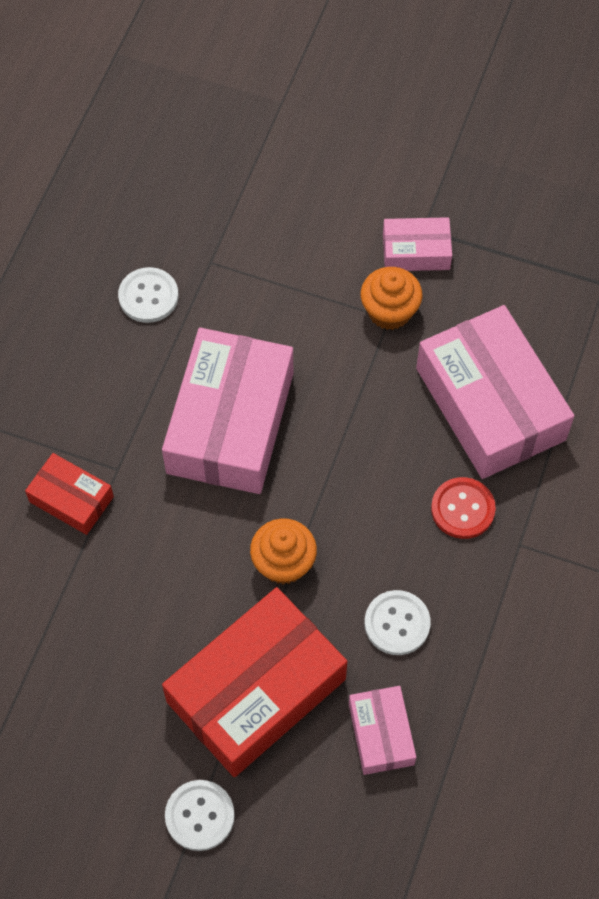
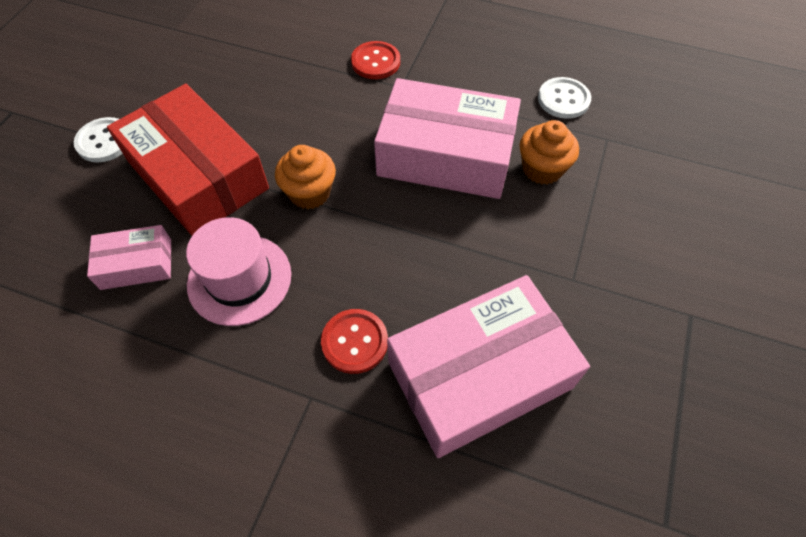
camera: 90 degrees right, 5 degrees down
(71, 499) = (375, 62): red box -> red button
(389, 311) = (580, 280): orange cupcake -> orange cupcake (542, 169)
(397, 623) = (239, 279): white button -> pink hat
(416, 251) = (660, 307): pink box -> none

